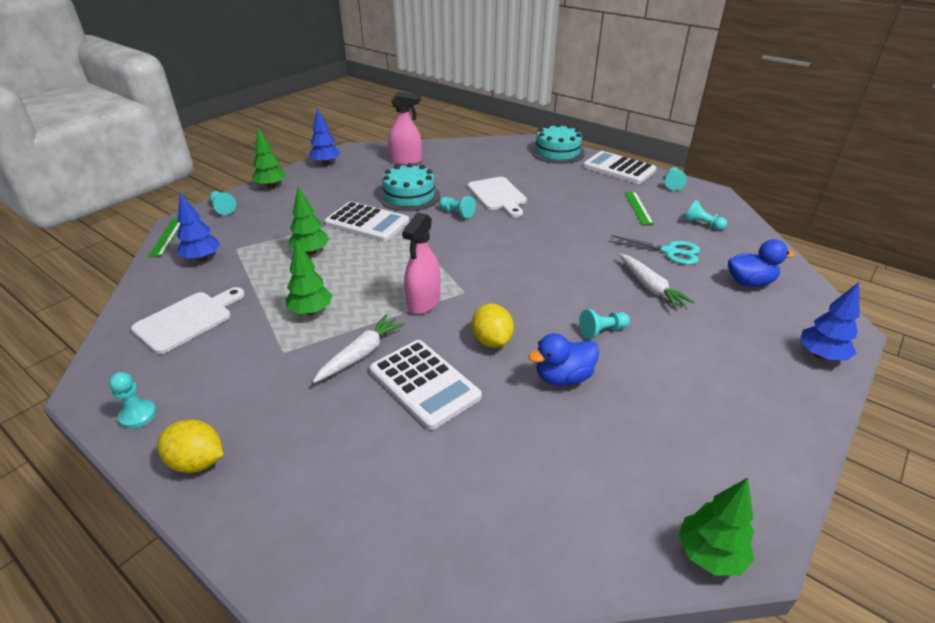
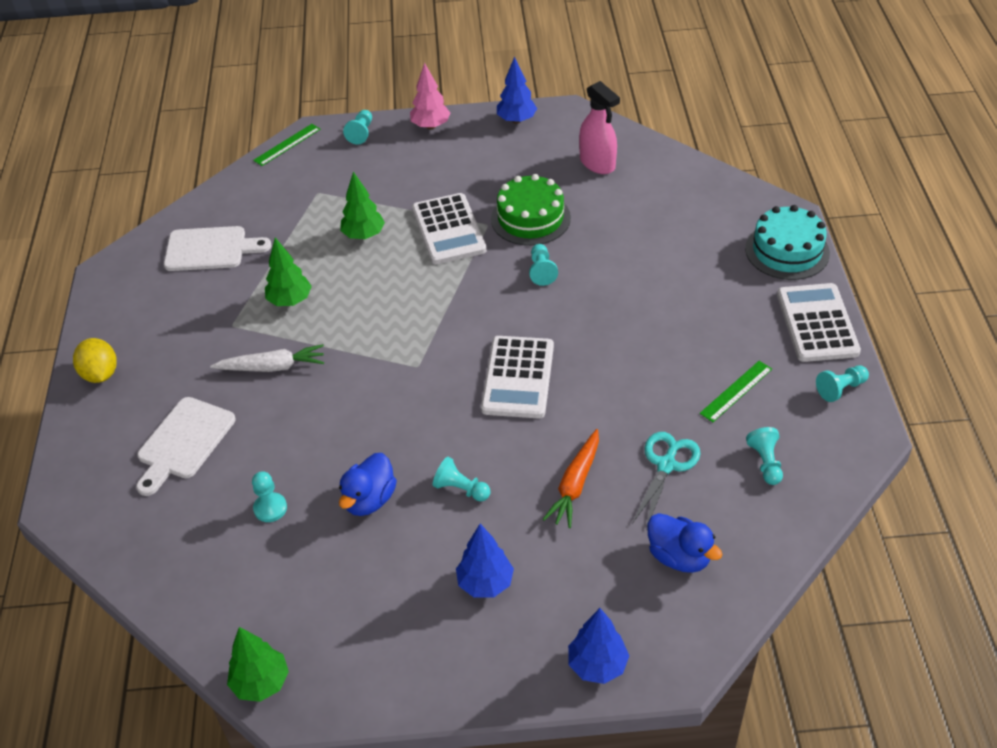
camera: 50 degrees right, 10 degrees up
(138, 415) = (108, 313): turquoise pawn -> turquoise pawn (270, 508)
(202, 258) = (284, 188): blue tree -> blue tree (485, 583)
(271, 186) = (430, 126): green tree -> pink tree
(409, 196) = (530, 218): turquoise cake -> green cake
(423, 302) = (374, 352): pink spray bottle -> none
(424, 383) = (277, 425): white calculator -> white calculator (518, 378)
(492, 340) = (369, 428): yellow lemon -> none
(498, 195) = (615, 274): white cutting board -> white cutting board (184, 442)
(563, 377) = (369, 500): blue duck -> blue duck turned 90 degrees counterclockwise
(650, 287) = (575, 484): white carrot -> orange carrot
(670, 251) = (666, 465): turquoise scissors -> turquoise scissors turned 135 degrees counterclockwise

